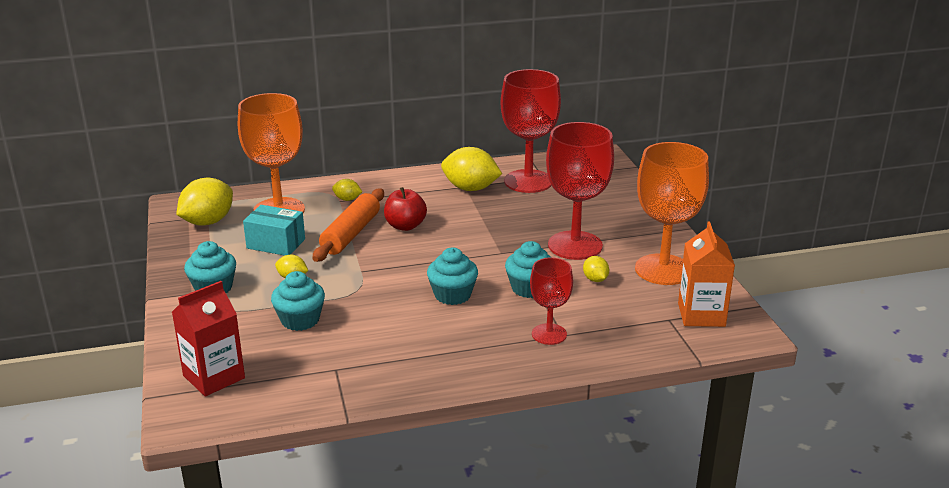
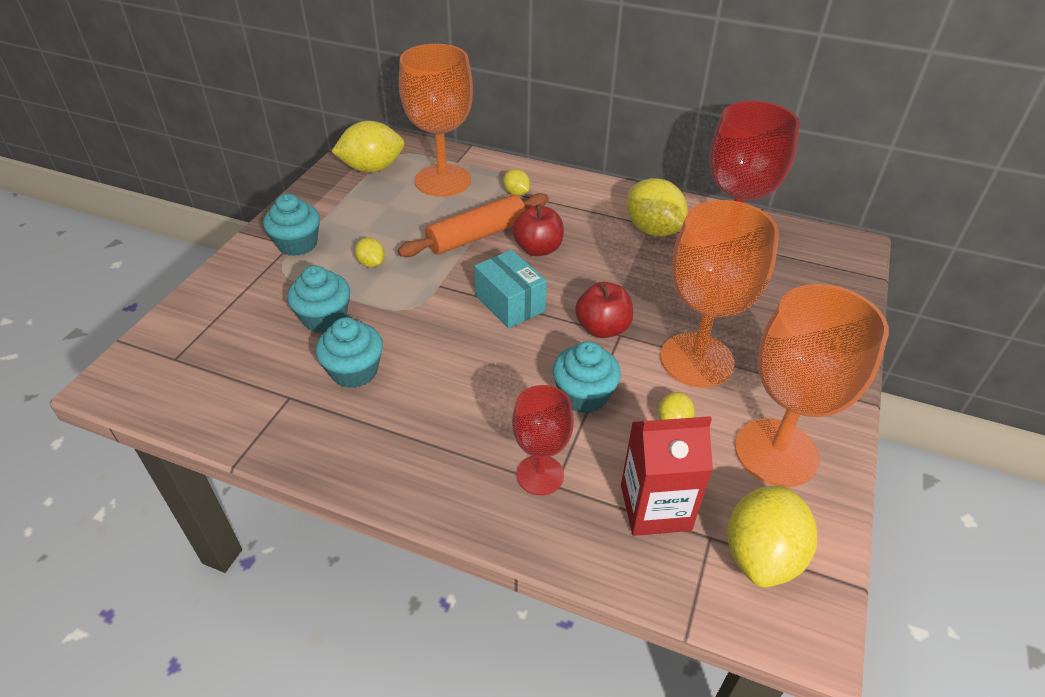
camera: 35 degrees right, 15 degrees up
(214, 377) = (187, 347): red carton -> red carton (655, 507)
(276, 244) = (400, 217): turquoise box -> turquoise box (510, 303)
(452, 295) = (494, 361): turquoise cupcake -> turquoise cupcake (354, 371)
(501, 252) = (602, 328): none -> red apple
(575, 245) = (696, 360): red goblet -> orange goblet
(701, 315) = (761, 555): orange carton -> yellow lemon

